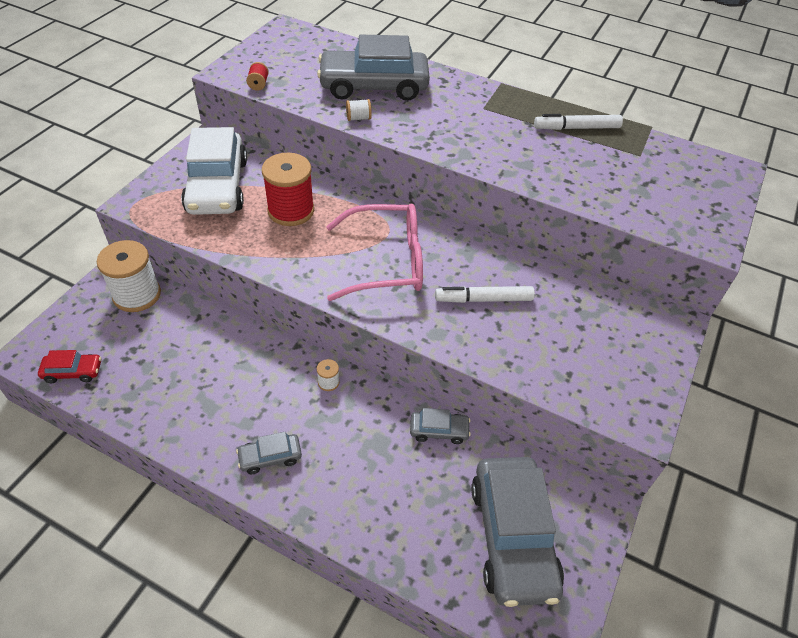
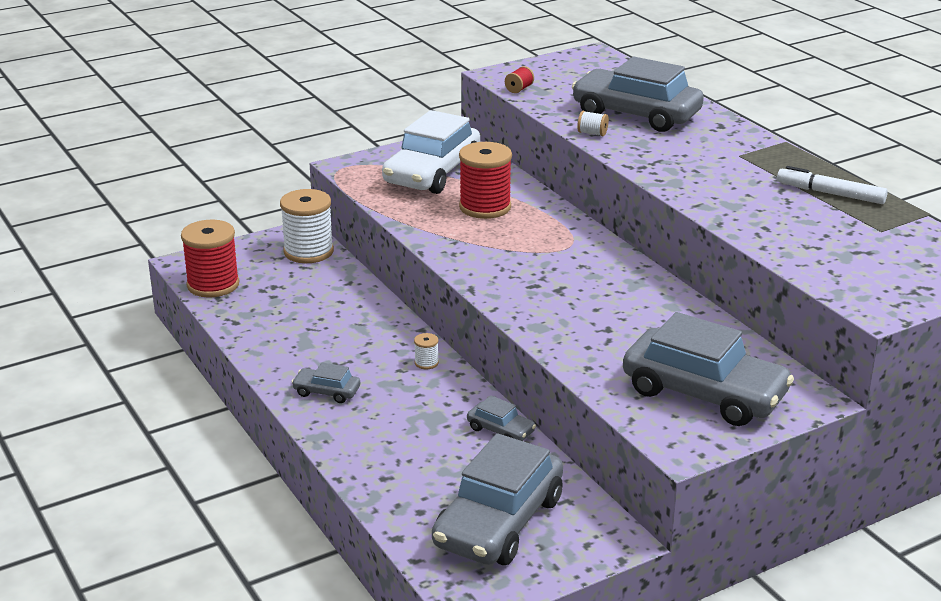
camera: 35 degrees right, 20 degrees down
(73, 372) = (213, 285): red car -> red spool
(385, 262) = (541, 266): pink glasses -> none
(483, 299) = (613, 319): white marker -> none
(607, 352) = (704, 393): none -> grey car

